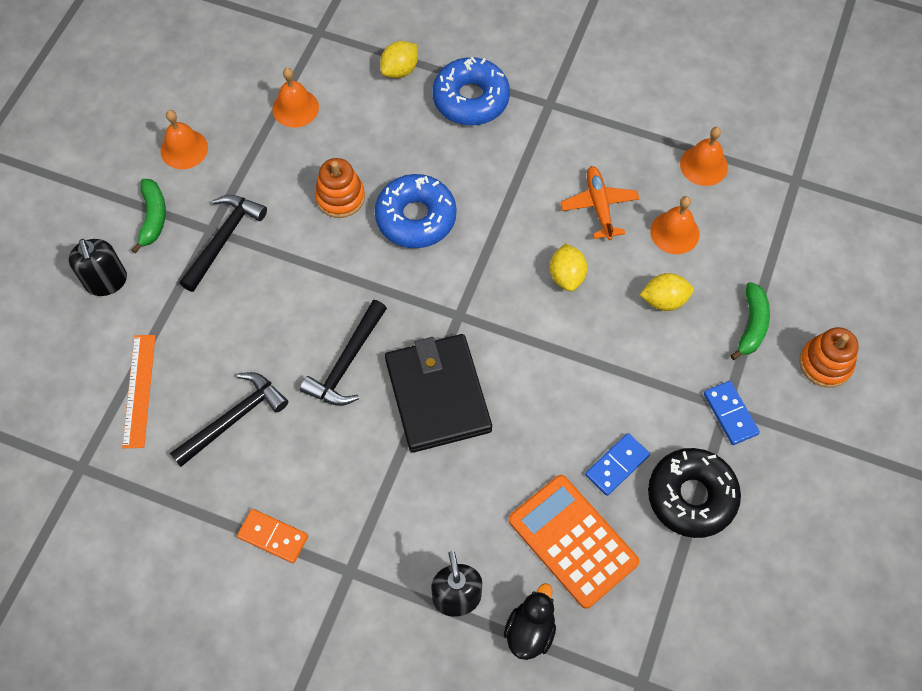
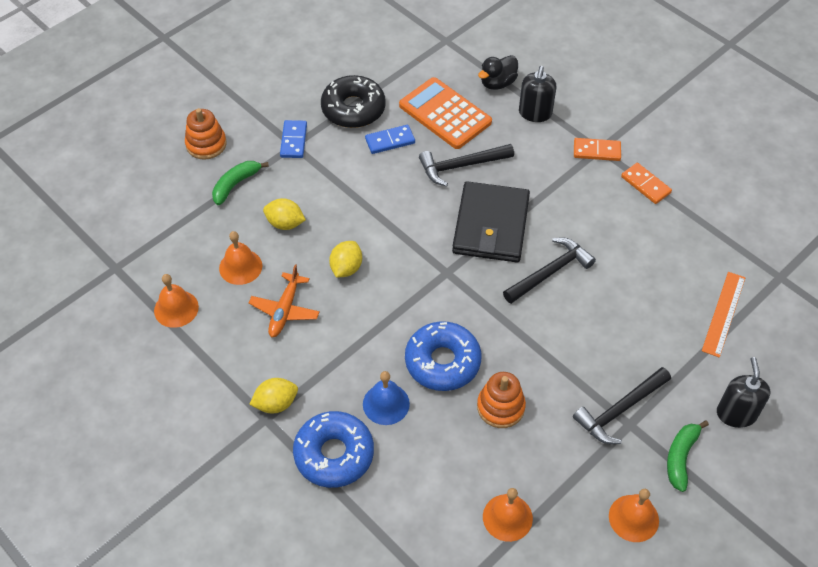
camera: 155 degrees left, 10 degrees down
(234, 419) = (652, 266): black hammer -> black hammer (461, 166)
(352, 566) = (596, 151): none -> orange domino
(400, 70) = (385, 516): yellow lemon -> yellow lemon (276, 403)
(449, 158) = (386, 404): none -> blue bell
(572, 541) = (445, 114): orange calculator -> orange calculator turned 150 degrees clockwise

